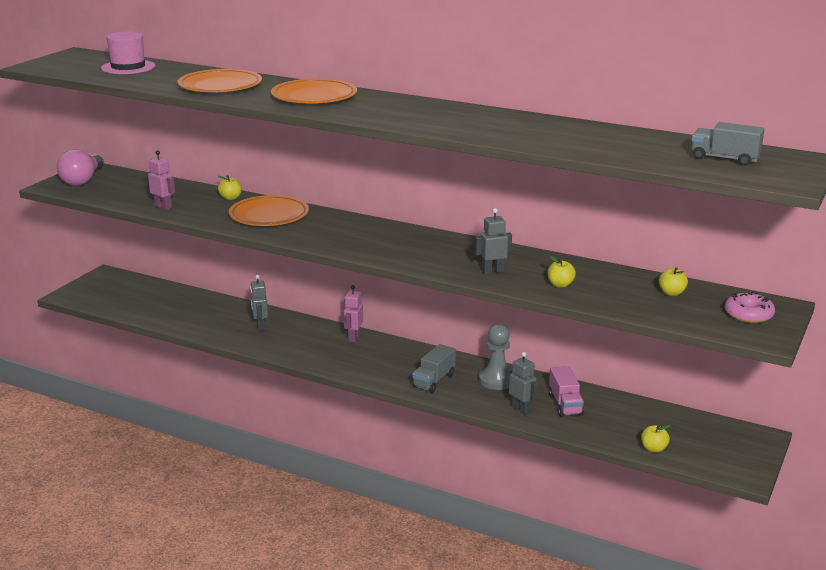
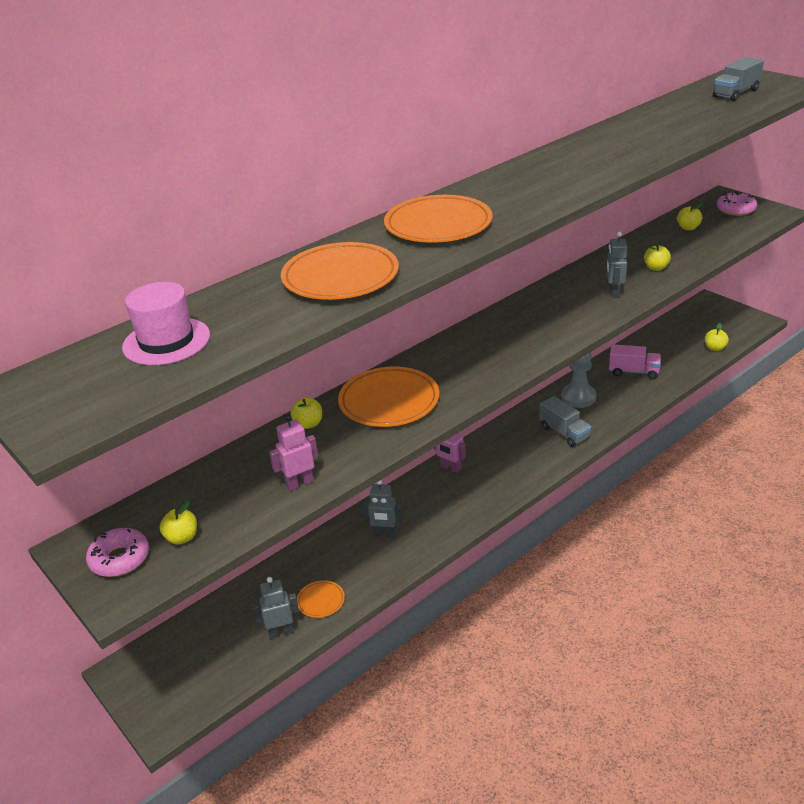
camera: 65 degrees left, 10 degrees up
(82, 180) = (120, 559): pink light bulb -> pink donut
(104, 189) = (182, 538): none -> yellow apple
(182, 318) = (321, 601): none -> orange plate
(521, 409) = (634, 395): grey robot -> grey robot (281, 632)

